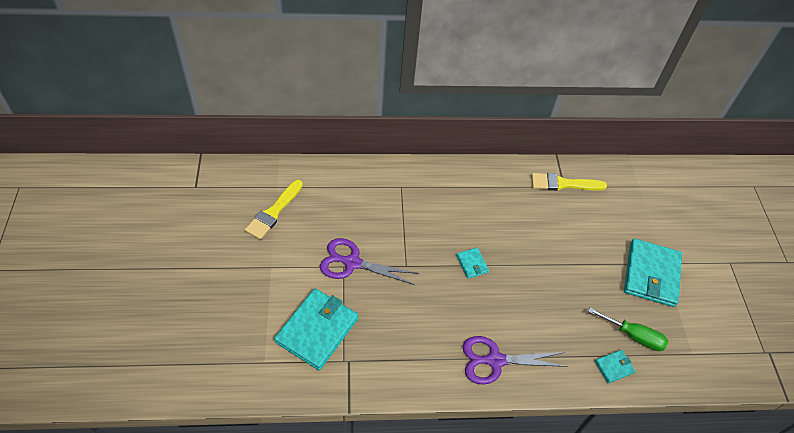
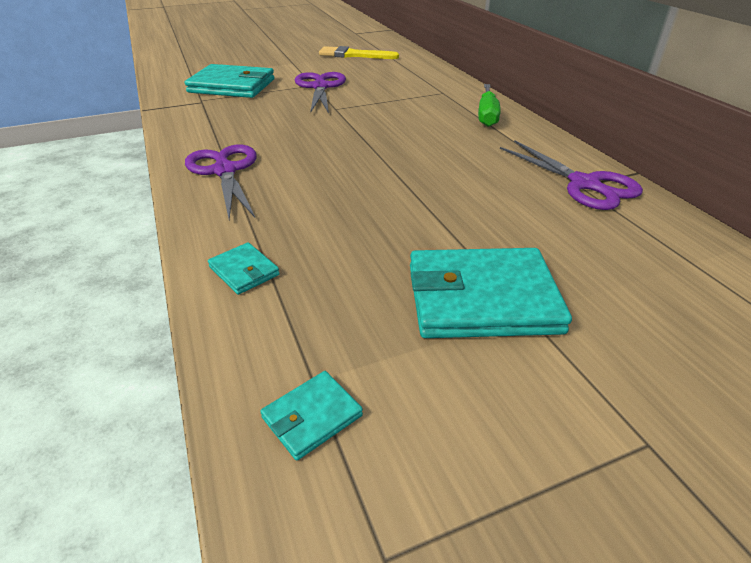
camera: 75 degrees right, 15 degrees down
(472, 264) = (366, 140): turquoise wallet -> turquoise wallet (312, 417)
(563, 184) = (584, 184): yellow brush -> purple scissors
(634, 336) = (320, 288): green screwdriver -> green screwdriver (487, 116)

